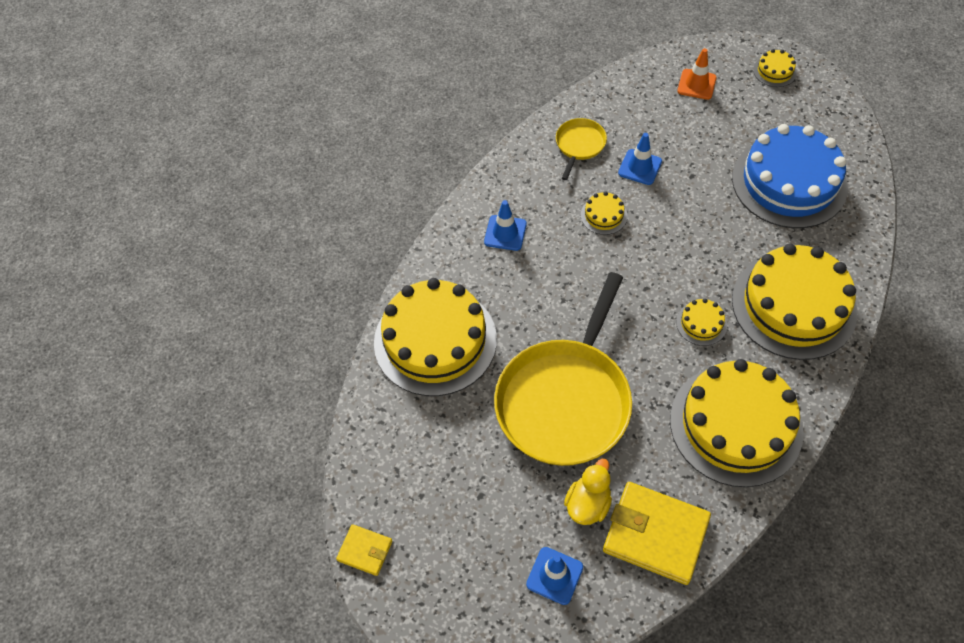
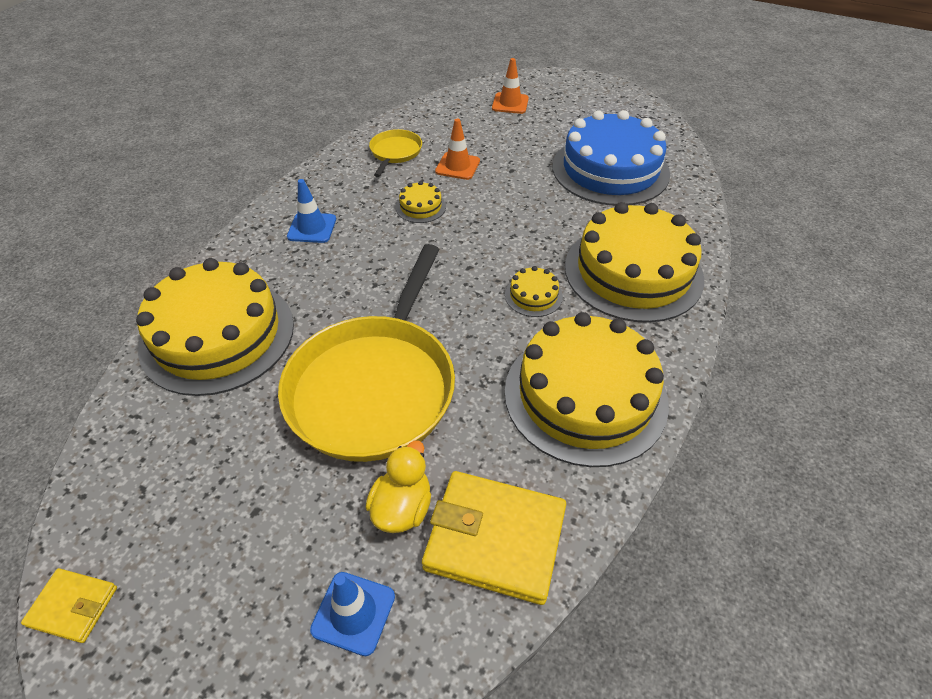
camera: 10 degrees left, 10 degrees down
(640, 167) = (457, 166): blue traffic cone -> orange traffic cone
(774, 71) = (583, 91): yellow cake -> none

